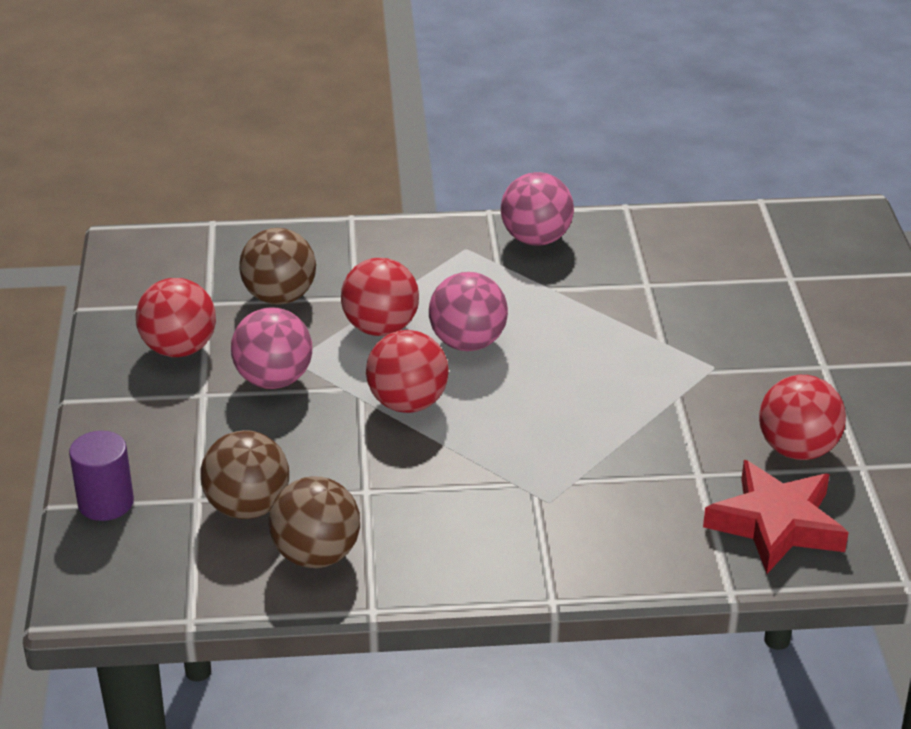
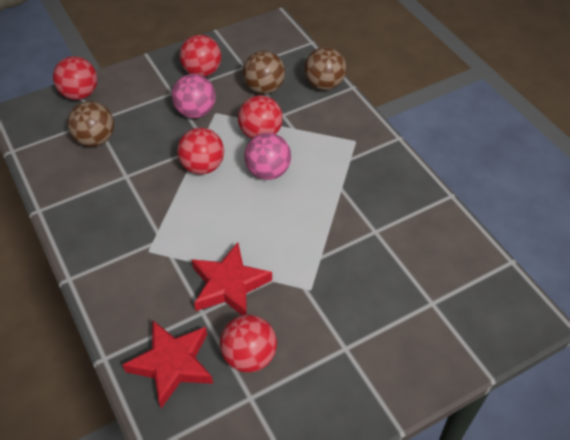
camera: 65 degrees right, 15 degrees up
(106, 503) = (80, 94): purple cylinder -> red ball
(316, 555) = (70, 176): brown ball -> brown ball (324, 84)
(536, 239) = (385, 166): pink ball -> none
(664, 436) = (229, 285): none -> red star

